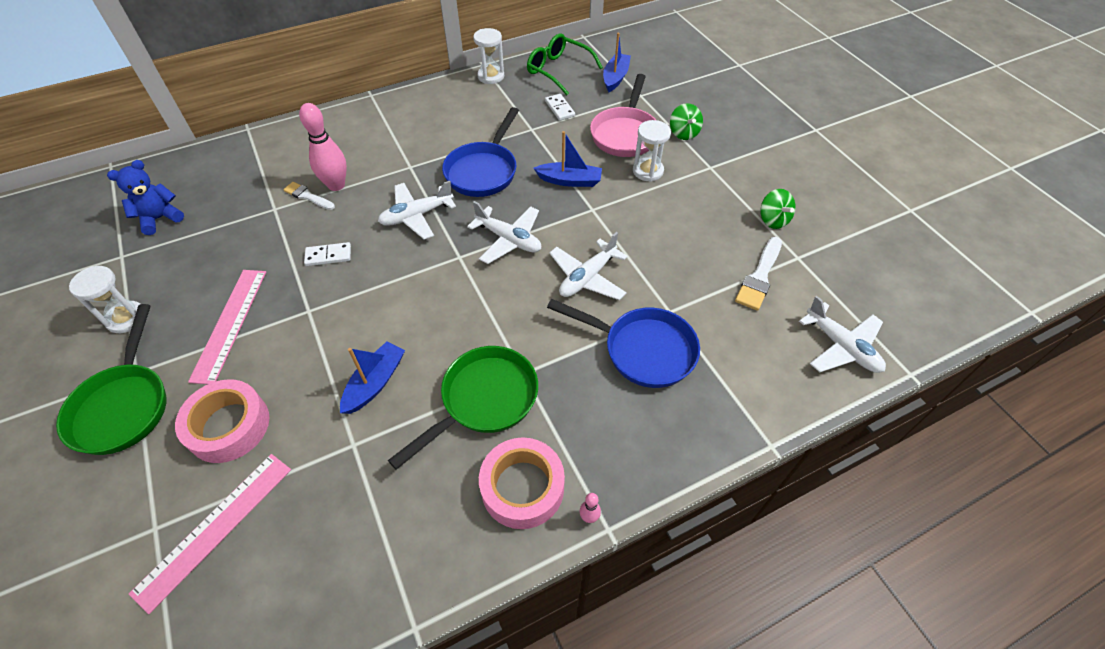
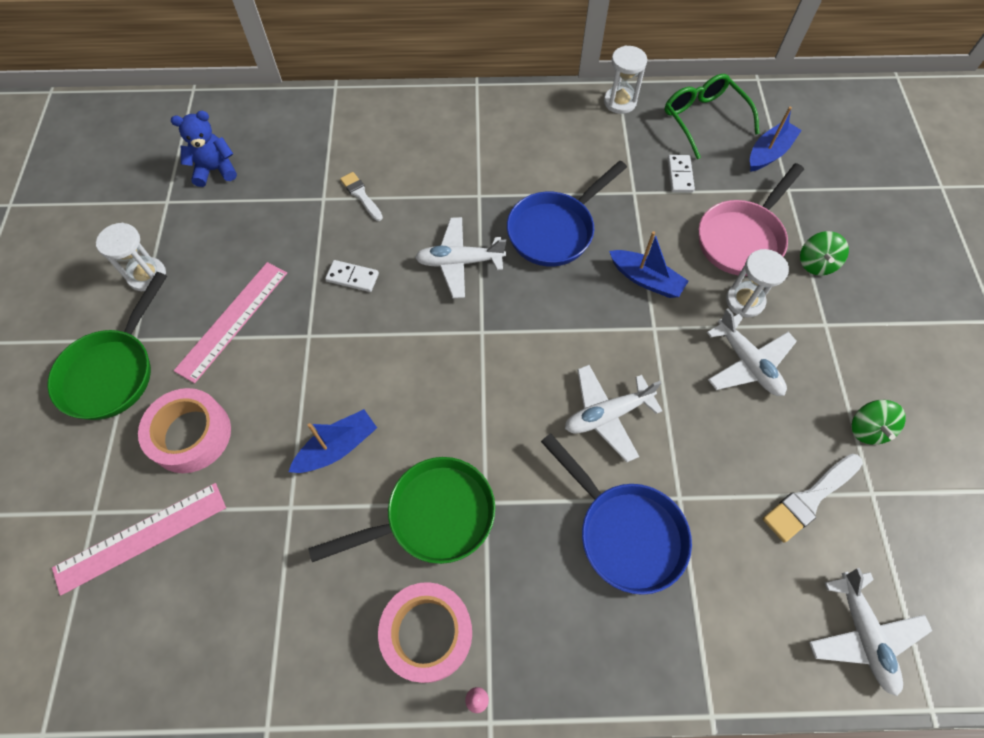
camera: 25 degrees right, 10 degrees up
(336, 185) = (394, 192): pink bowling pin -> none
(509, 240) = (543, 331): white plane -> white plane (747, 363)

